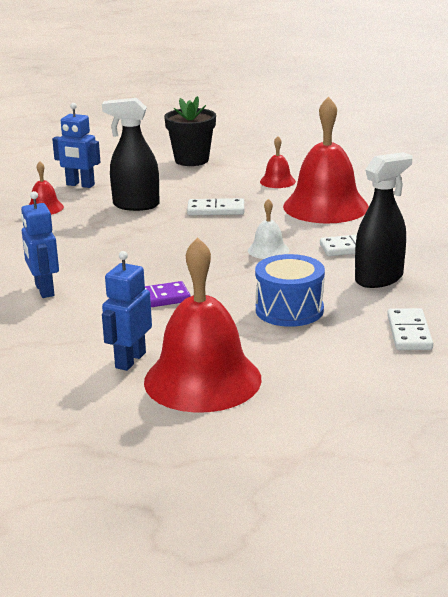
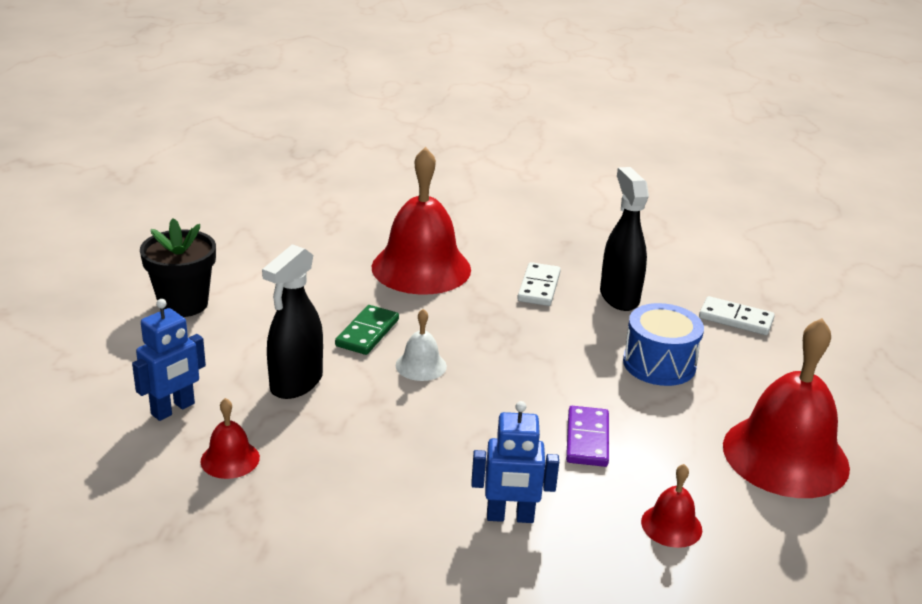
camera: 70 degrees left, 5 degrees up
(130, 360) = (727, 492): blue robot -> none
(216, 210) = (367, 333): white domino -> green domino
(268, 250) = (508, 333): white bell -> white bell (421, 365)
(277, 181) = (320, 272): red bell -> red bell (671, 525)

